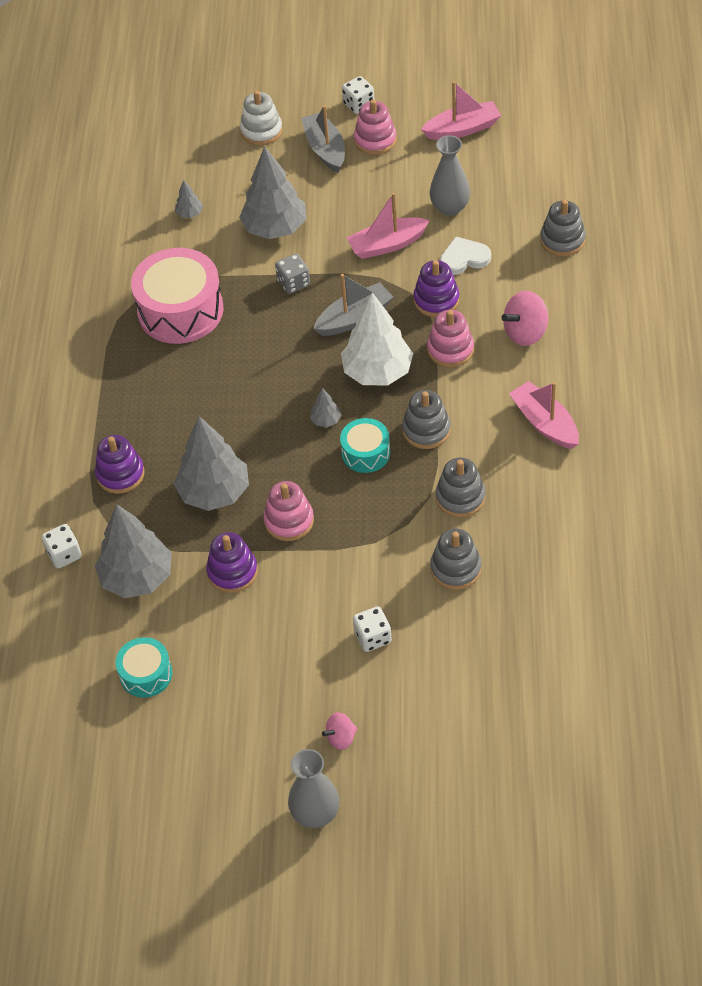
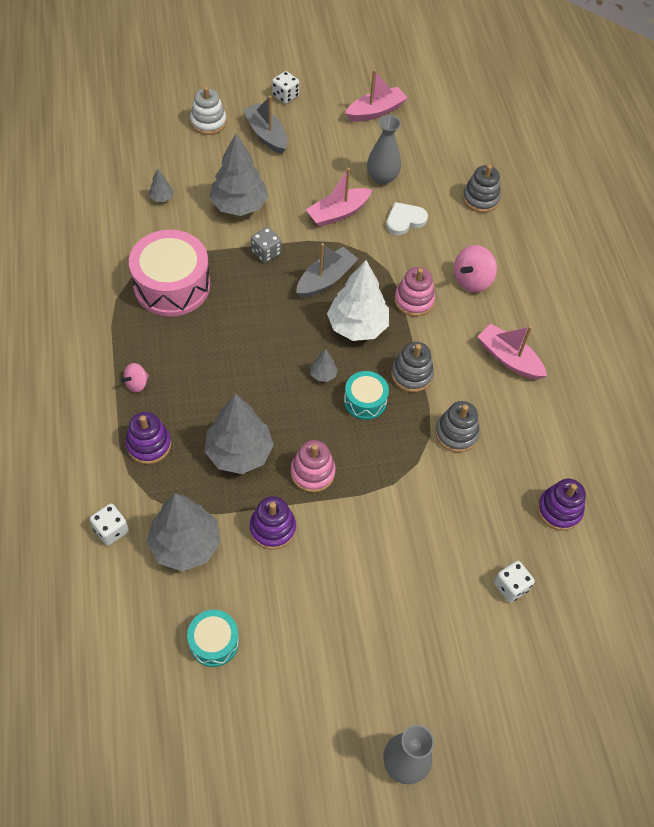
camera: 20 degrees left, 5 degrees up
(341, 738) = (409, 681): pink spinning top -> pink spinning top (137, 384)
(373, 637) = (413, 576): white dice -> white dice (510, 586)
(375, 140) = (306, 125): pink stacking toy -> none
(436, 300) = (391, 258): purple stacking toy -> purple stacking toy (559, 510)
(456, 568) = (469, 501): grey stacking toy -> none

